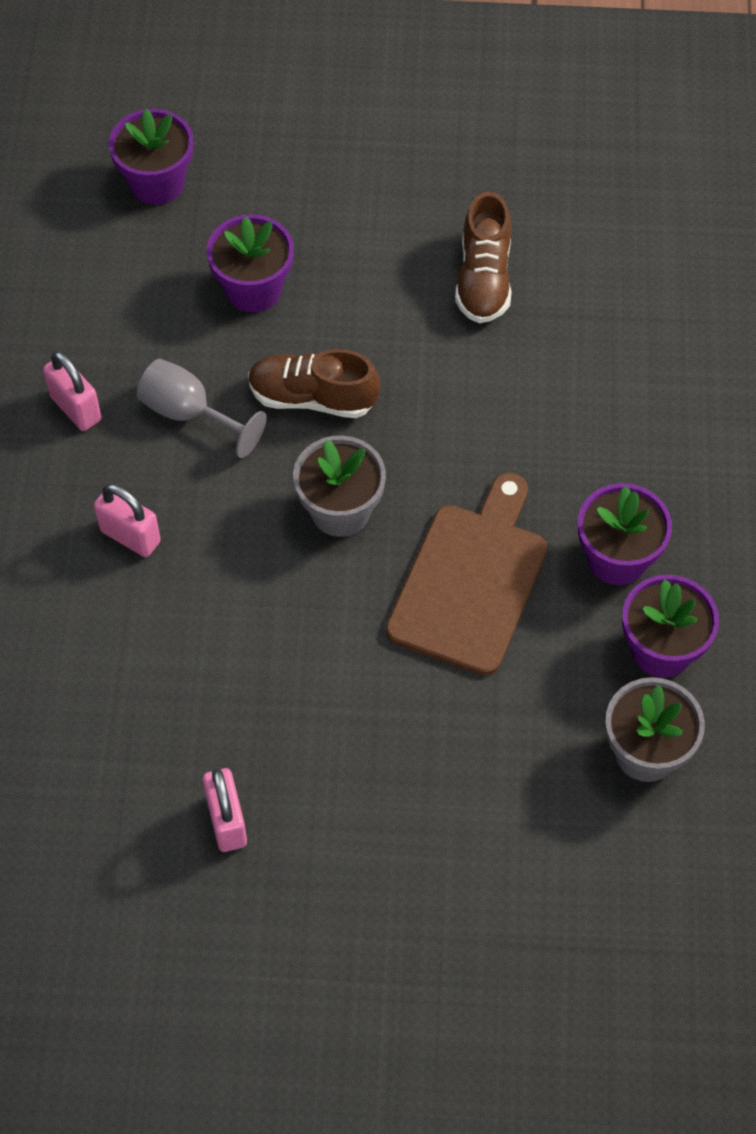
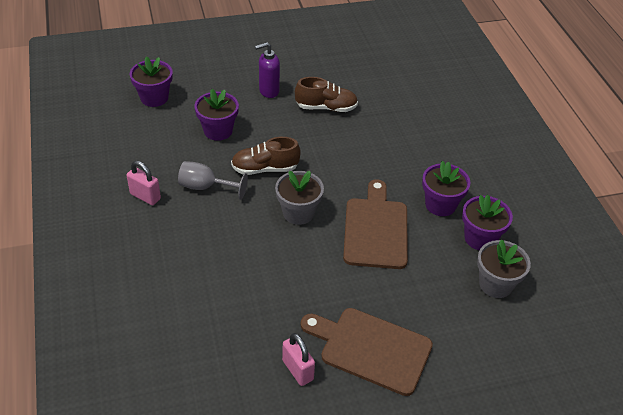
camera: 20 degrees left, 15 degrees down
(130, 536) = (194, 247): pink padlock -> none
(366, 817) = (371, 349): none -> brown cutting board
(384, 213) = (268, 91): none -> purple soap dispenser
(484, 279) = (326, 107): brown shoe -> brown shoe turned 75 degrees counterclockwise

